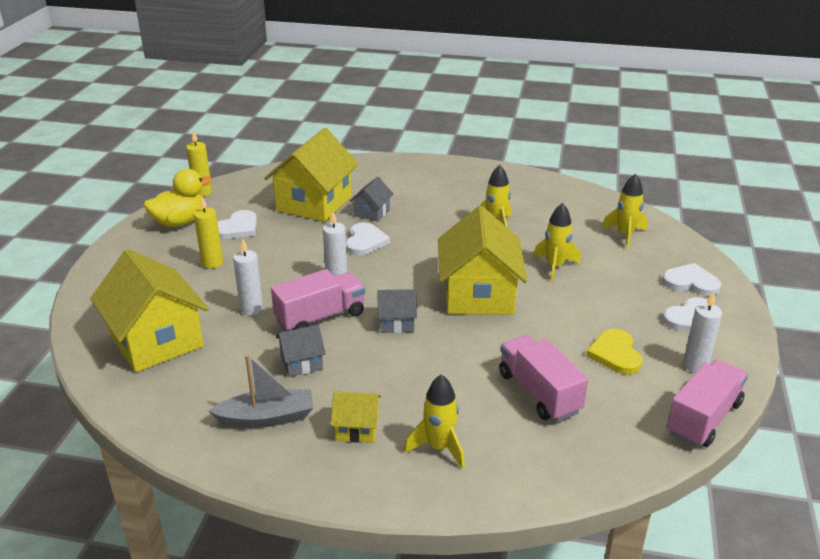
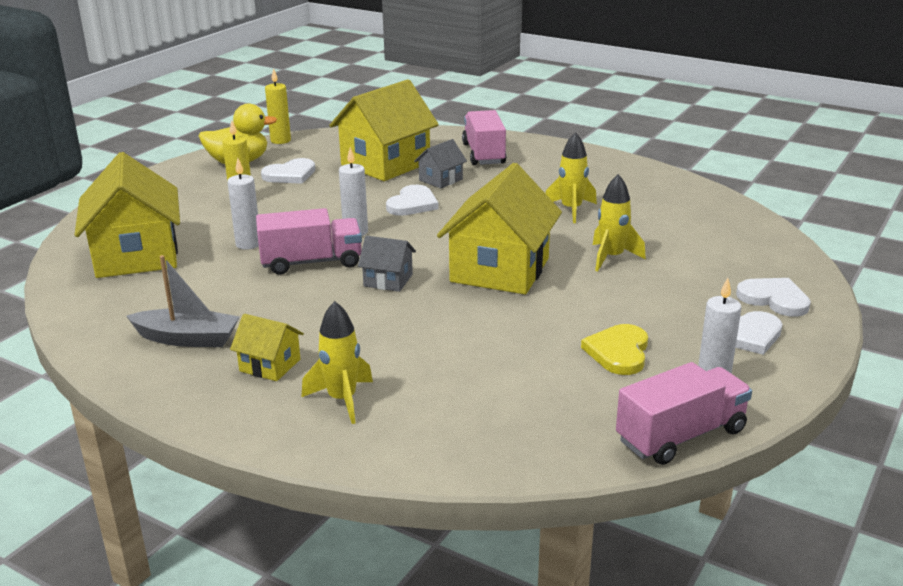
camera: 20 degrees right, 5 degrees down
(301, 363) = (260, 298): grey house -> none
(539, 392) = (496, 372): pink truck -> pink truck (484, 154)
(625, 235) = (724, 240): yellow rocket -> none

